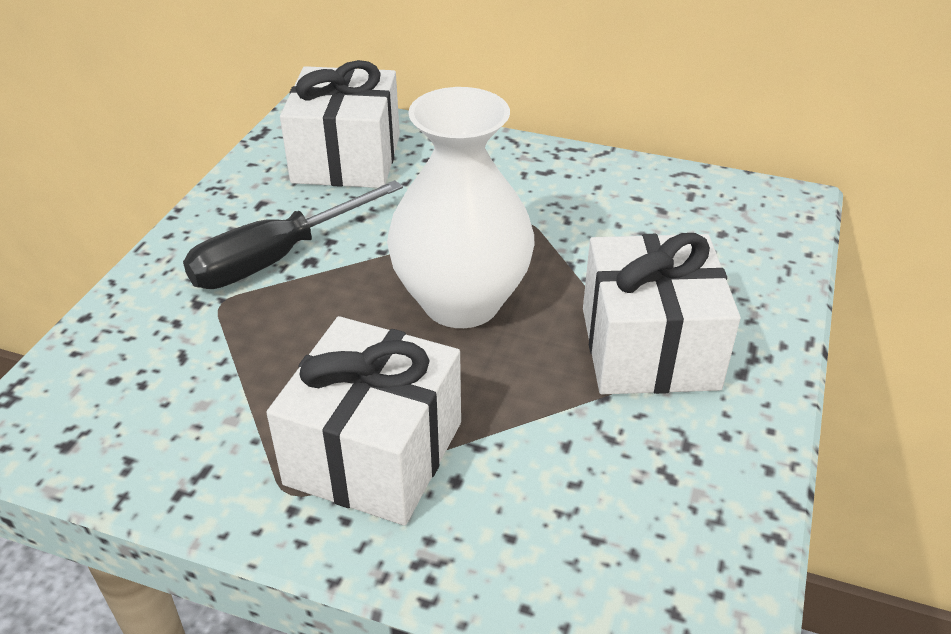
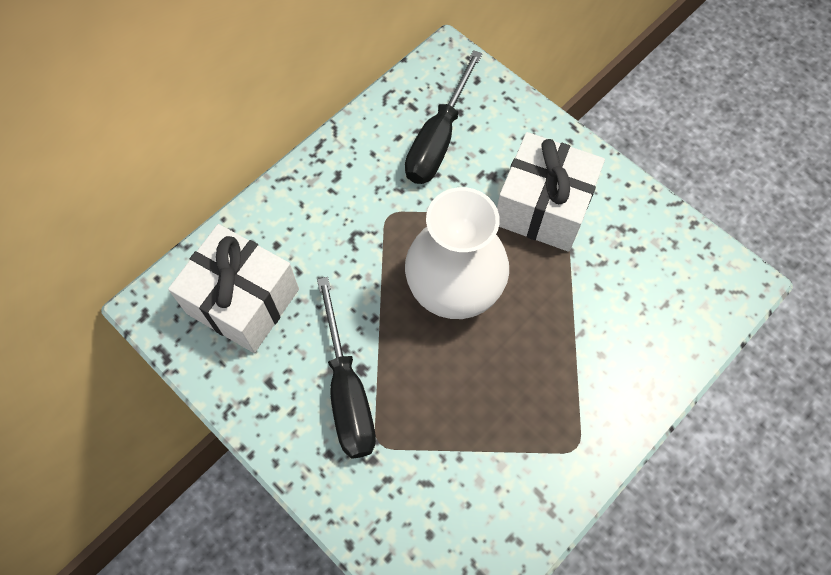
camera: 65 degrees left, 25 degrees up
(374, 453) = (564, 390): white gift -> none
(665, 227) = (438, 139): none -> black screwdriver

